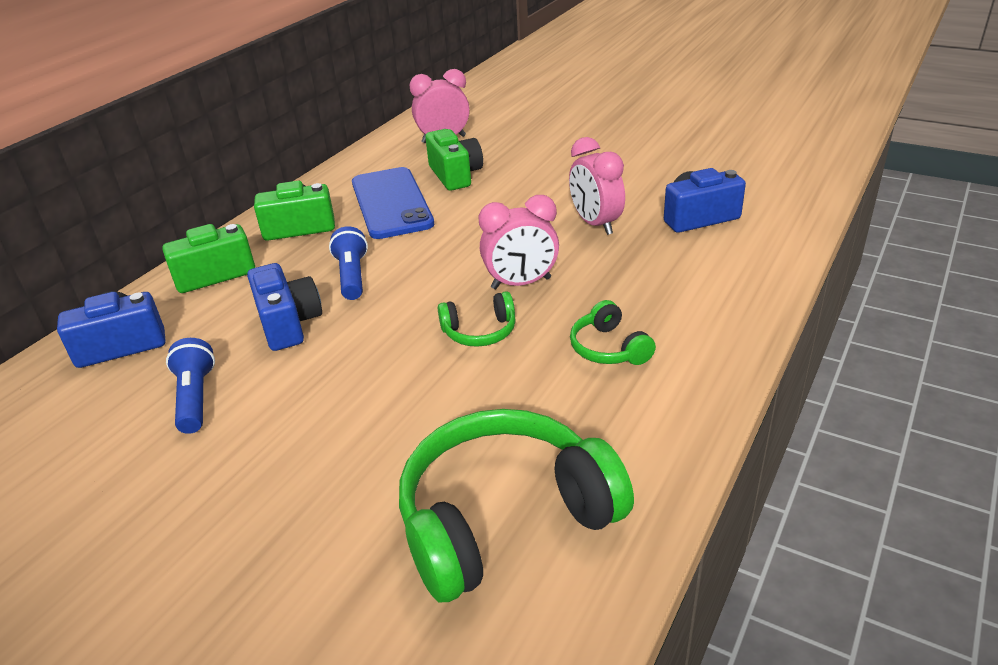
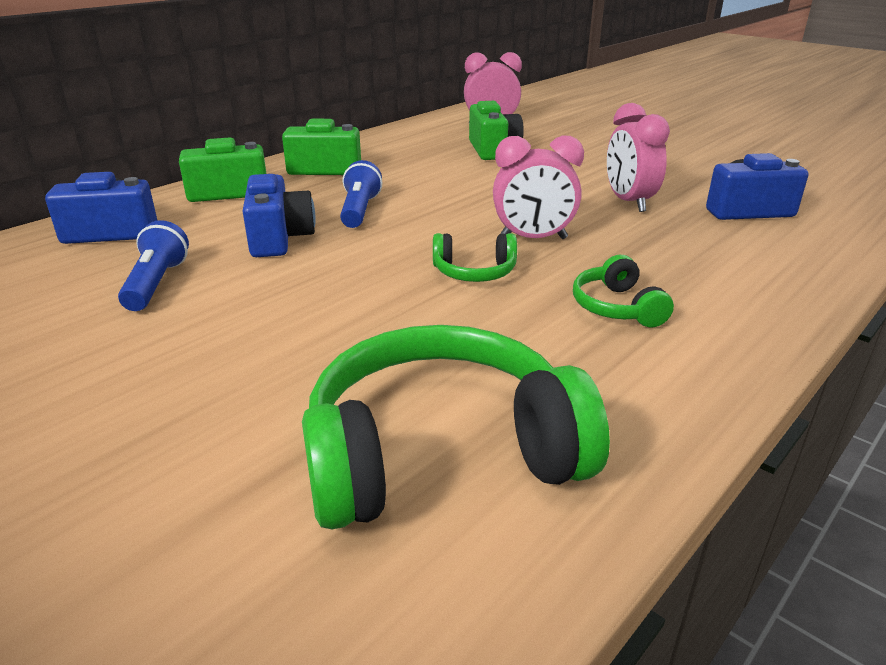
camera: 10 degrees right, 5 degrees down
(391, 203) = (422, 162): blue phone -> none

